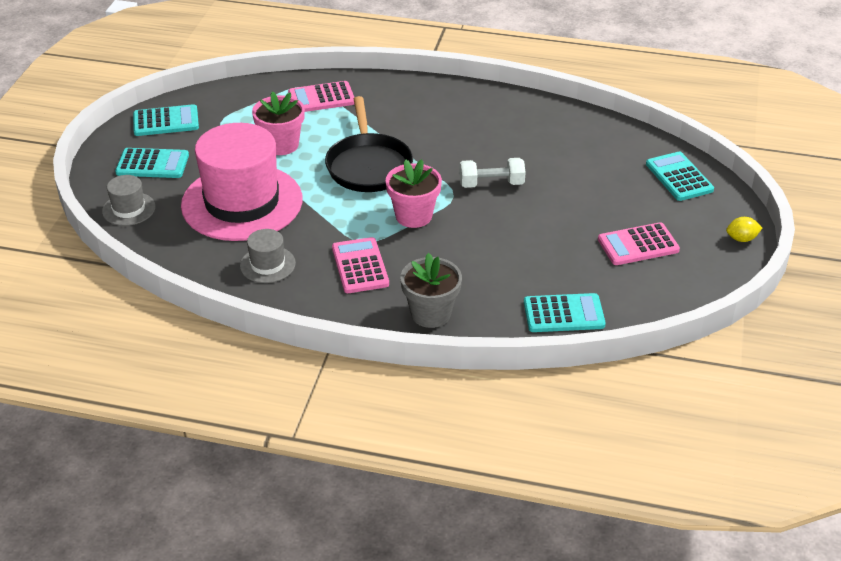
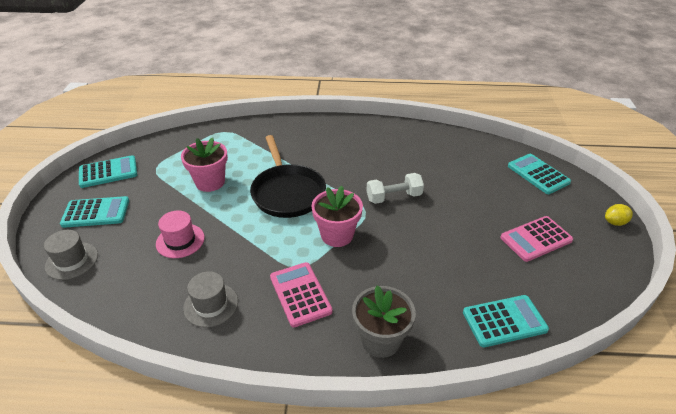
camera: 10 degrees left, 0 degrees up
(242, 202) = (180, 241): pink hat -> pink hat, size x0.43
(321, 98) = (238, 139): pink calculator -> none

